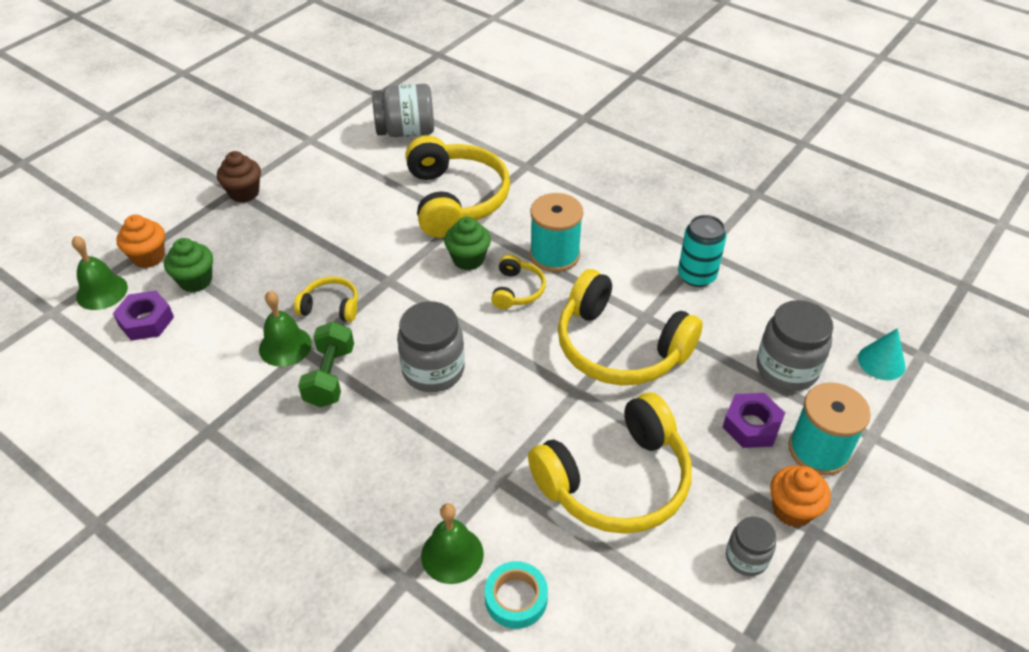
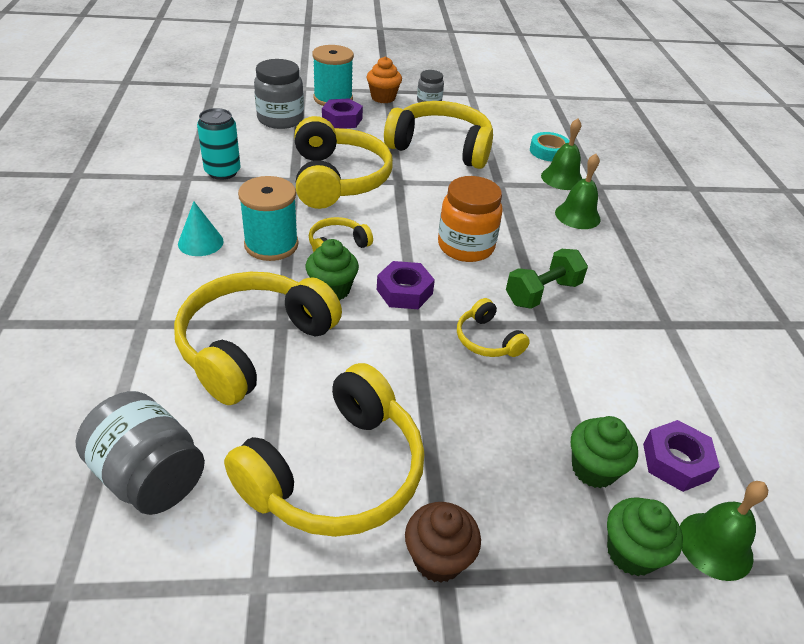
camera: 135 degrees left, 5 degrees down
(148, 257) = (631, 553): orange cupcake -> green cupcake
(285, 346) = (557, 338): green bell -> green bell (577, 215)
(329, 186) = (336, 472): none -> yellow headphones
(424, 295) = (404, 291): none -> purple nut
(433, 370) = (465, 246): grey jar -> orange jar
(881, 362) = (236, 94): turquoise cone -> turquoise cone (200, 242)

